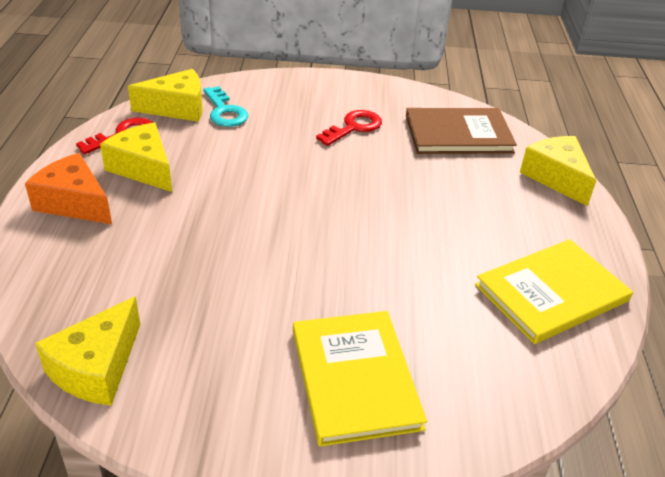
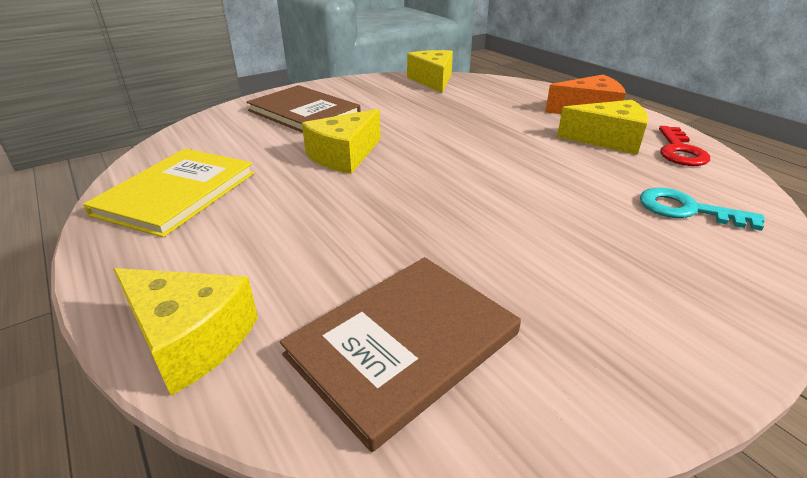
camera: 145 degrees right, 5 degrees down
(177, 108) = (723, 190): yellow cheese -> yellow cheese (344, 155)
(353, 127) = (546, 267): red key -> none
(354, 378) = (304, 112): yellow book -> brown book

